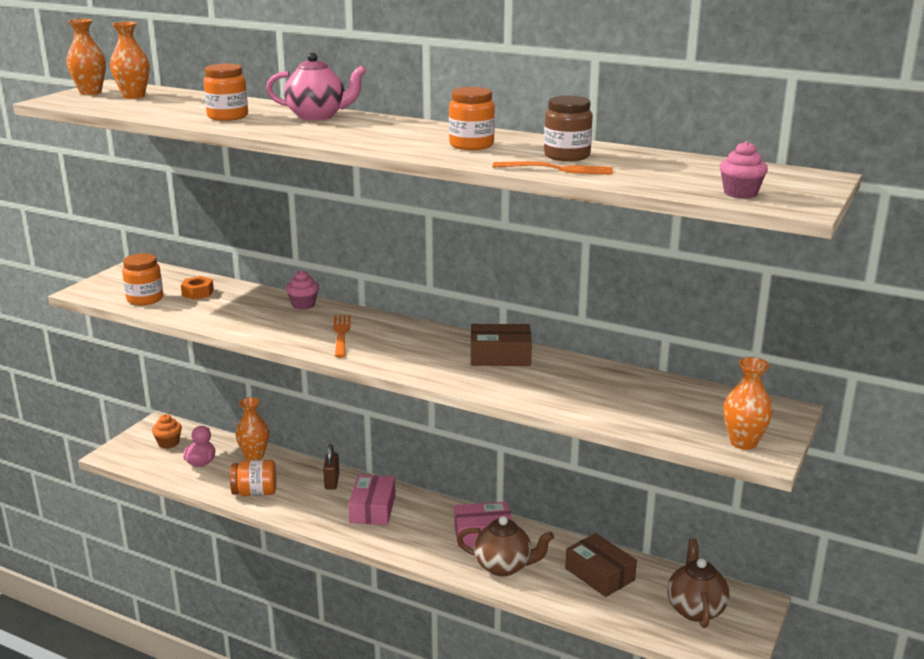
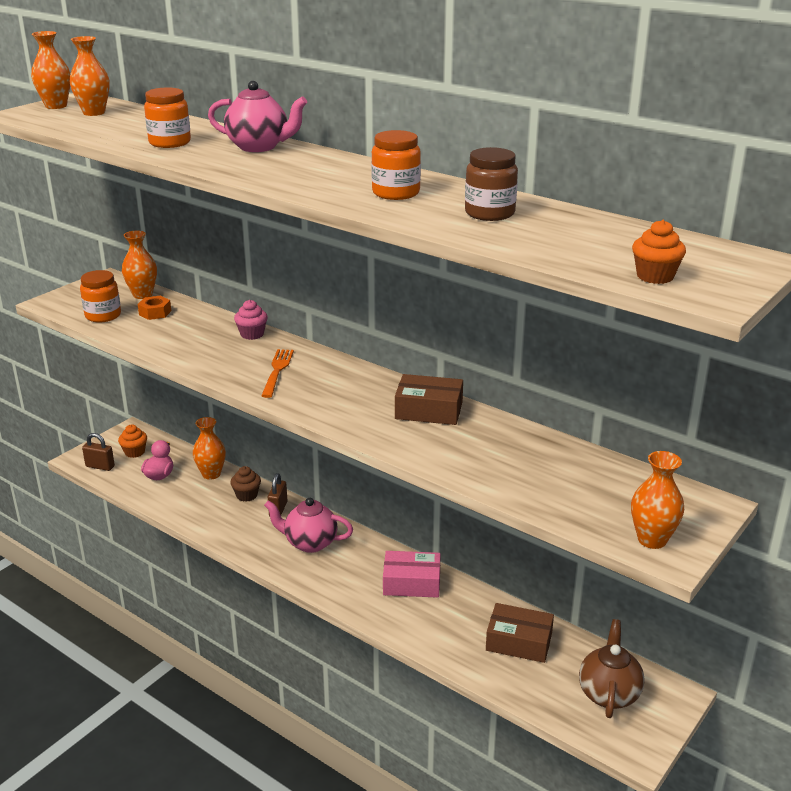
camera: 10 degrees right, 5 degrees up
(136, 459) = (100, 466): none -> brown padlock
(178, 278) = (142, 295): none -> orange vase
(255, 492) = (201, 513): orange jar -> none
(296, 472) = (247, 495): none -> brown cupcake
(372, 509) = (310, 543): pink box -> pink teapot
(504, 566) = (423, 621): brown teapot -> none
(557, 169) = (470, 230): orange fork -> none
(599, 574) = (519, 642): brown box -> brown box turned 45 degrees counterclockwise
(740, 193) = (655, 276): pink cupcake -> orange cupcake

